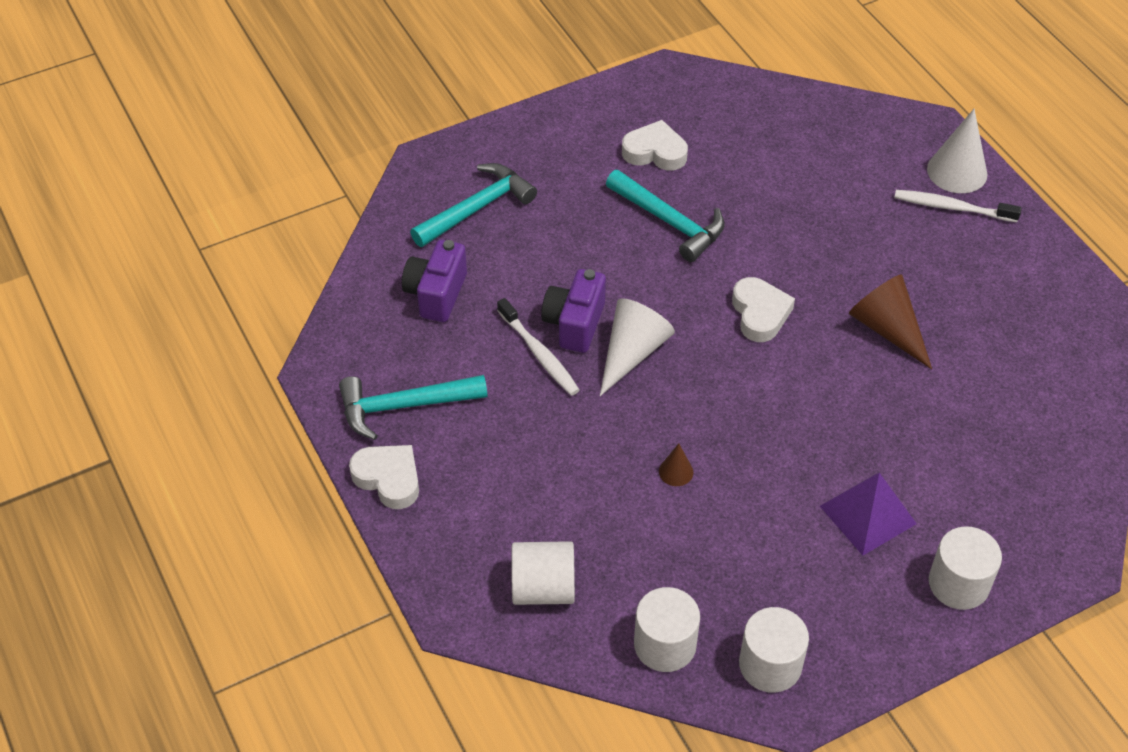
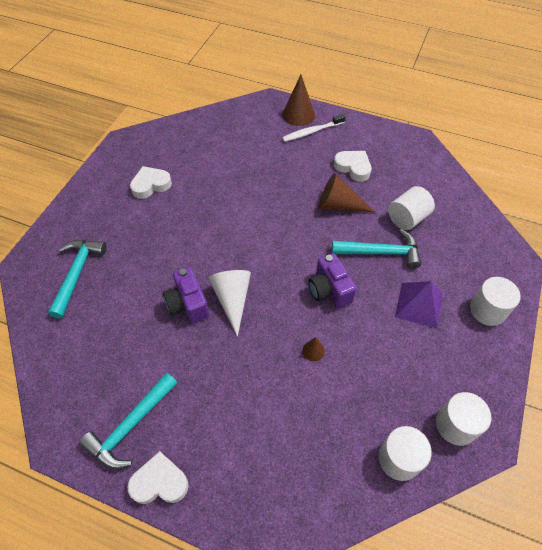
camera: 40 degrees left, 5 degrees up
(436, 294) = (94, 340): purple camera -> purple camera (329, 290)
(539, 354) = (184, 335): white toothbrush -> none
(543, 588) = (308, 479): white cylinder -> white cylinder (407, 218)
(670, 222) = (190, 216): turquoise hammer -> turquoise hammer (381, 252)
(760, 313) = (276, 236): white heart -> white heart (353, 167)
(957, 171) = (298, 114): white cone -> brown cone

